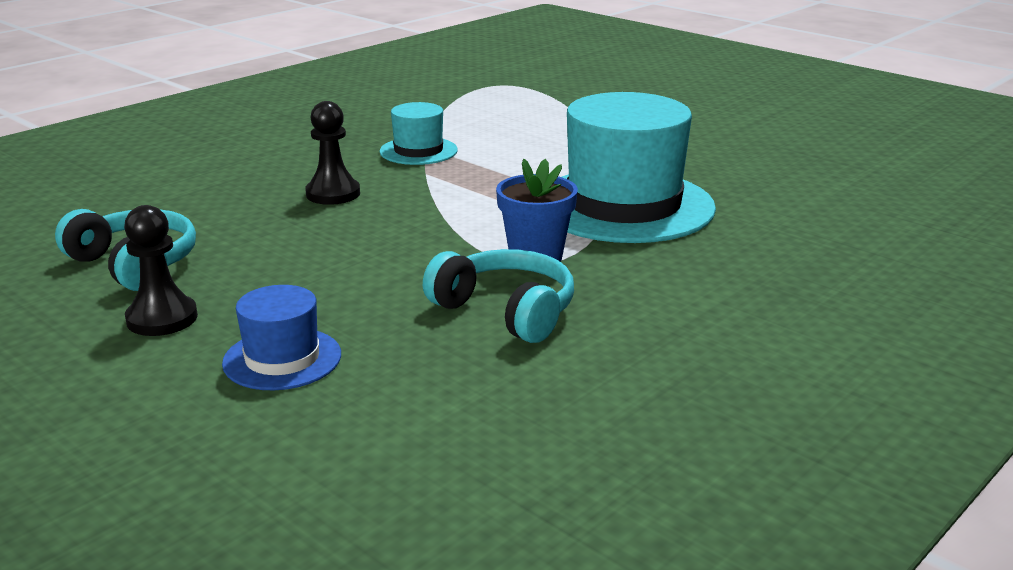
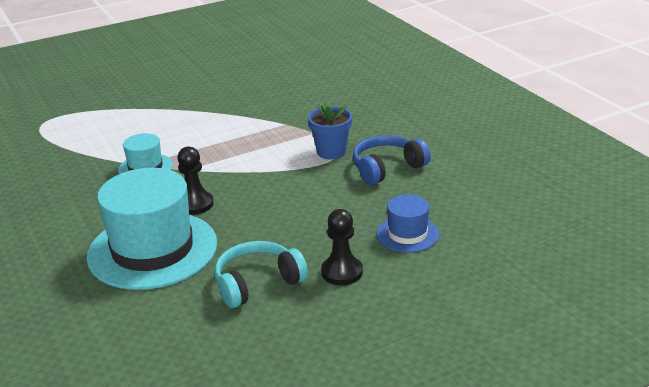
camera: 70 degrees left, 5 degrees up
(506, 311) = (387, 168): turquoise headphones -> blue headphones
(623, 205) = (284, 119): turquoise hat -> turquoise hat (152, 250)

